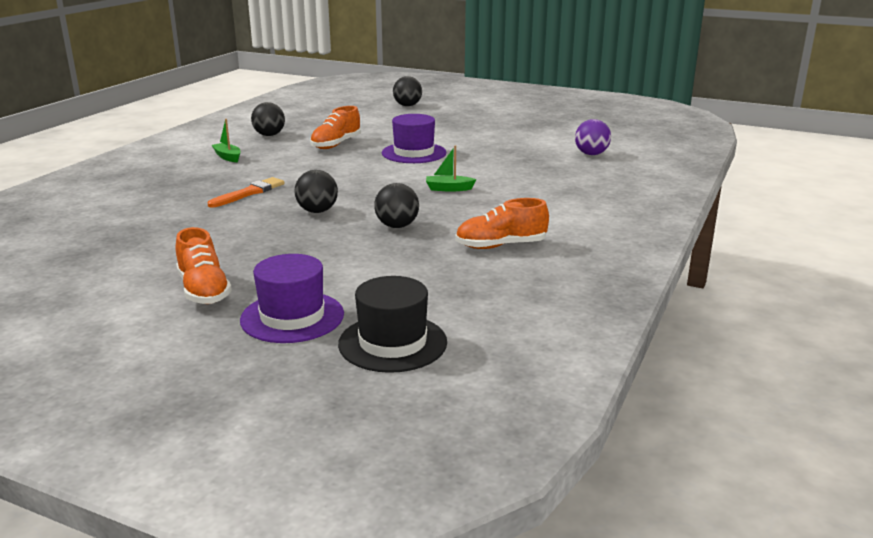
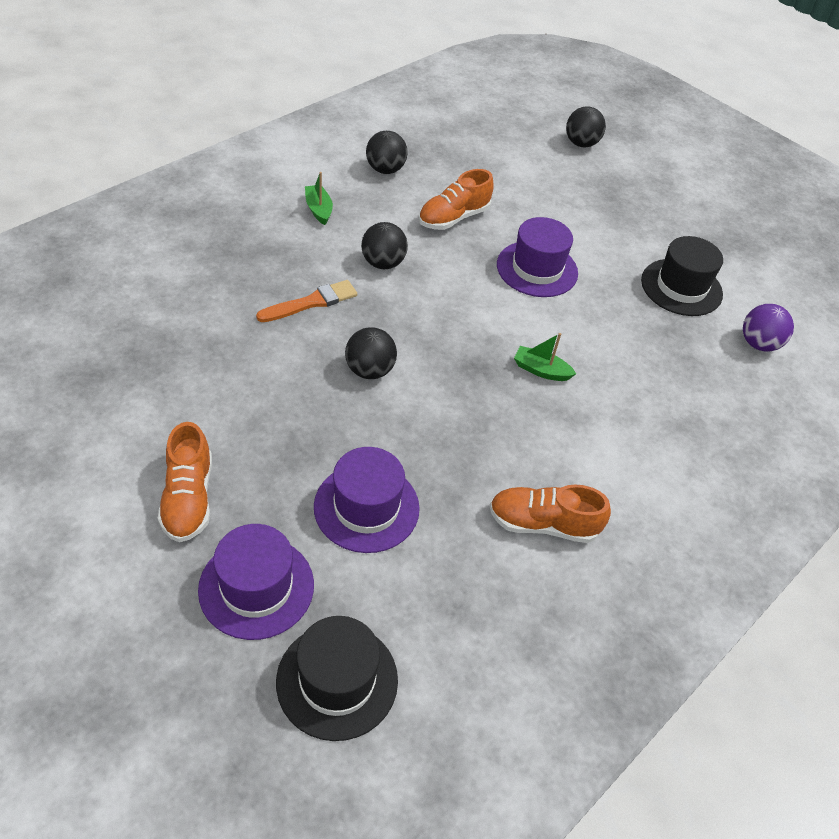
camera: 15 degrees right, 25 degrees up
(358, 265) = (366, 507): none -> purple hat
(397, 226) = (444, 436): black ball -> black ball (383, 263)
(521, 143) = (681, 287): none -> black hat

